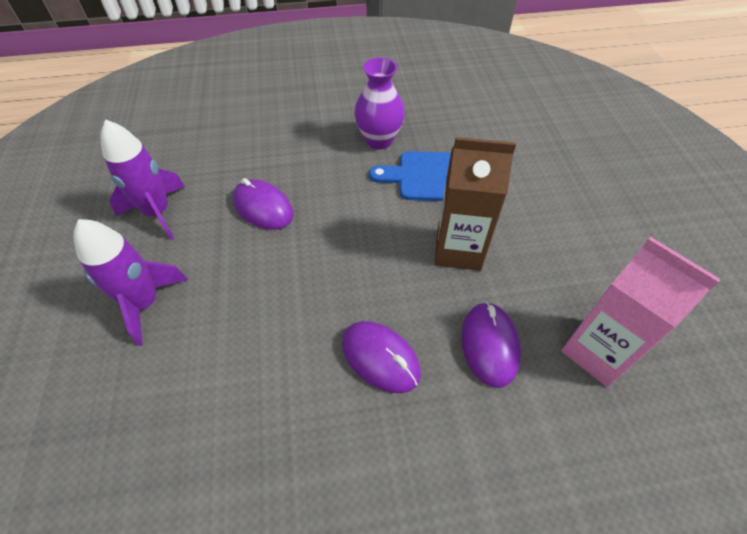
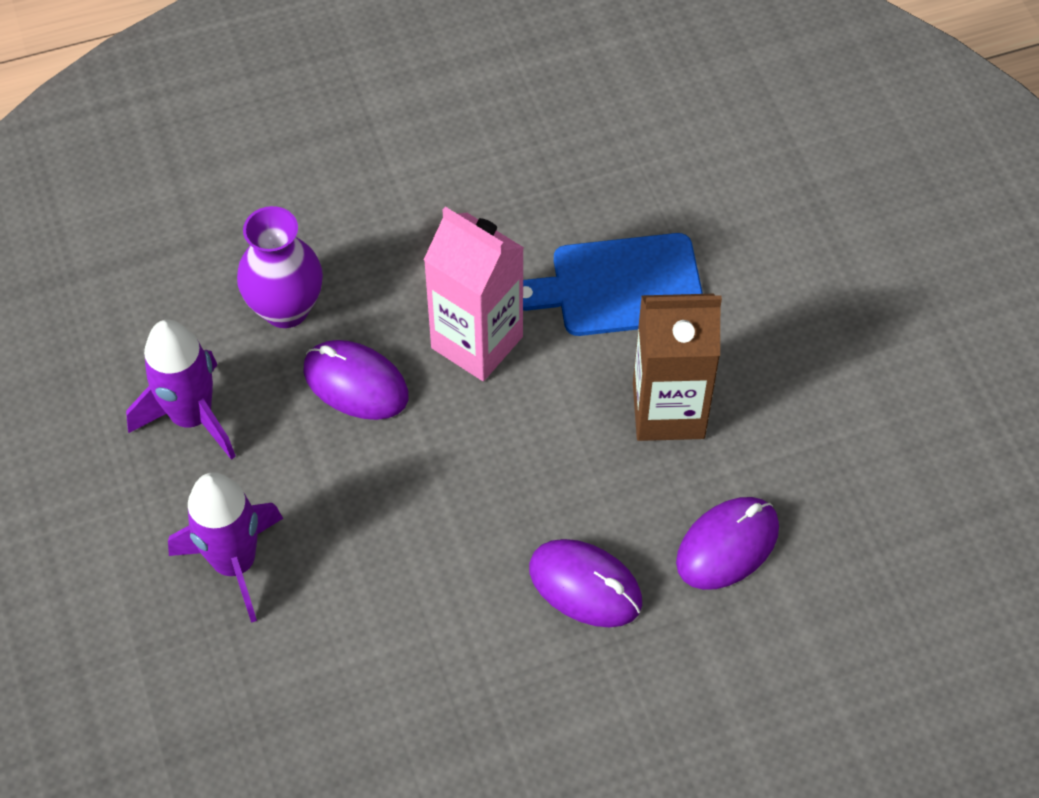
camera: 10 degrees left, 5 degrees up
(379, 140) = (511, 227): purple vase -> purple vase (286, 308)
(489, 345) = (727, 545): purple mouse -> purple mouse turned 60 degrees clockwise
(597, 352) = (869, 532): pink carton -> pink carton (477, 342)

